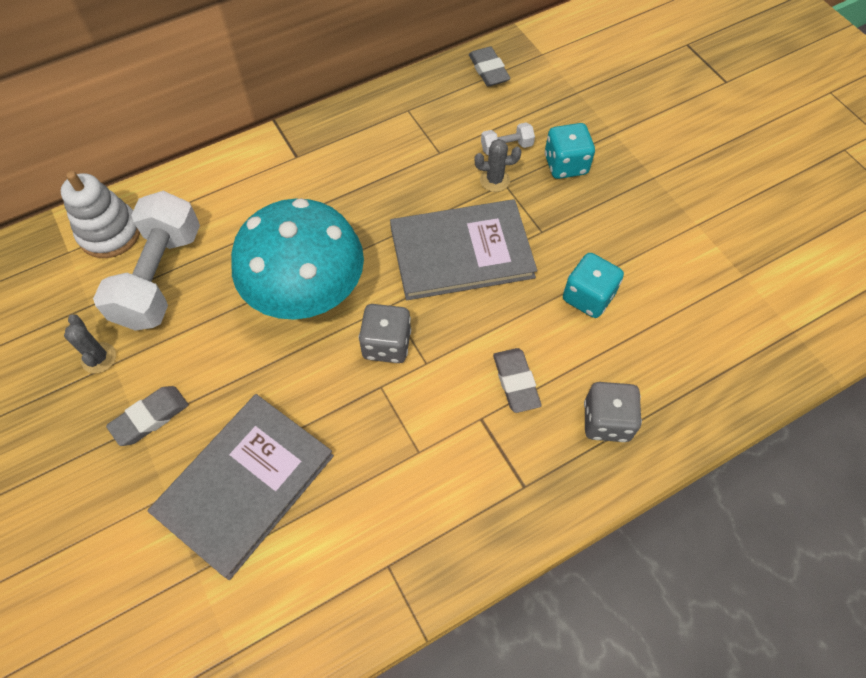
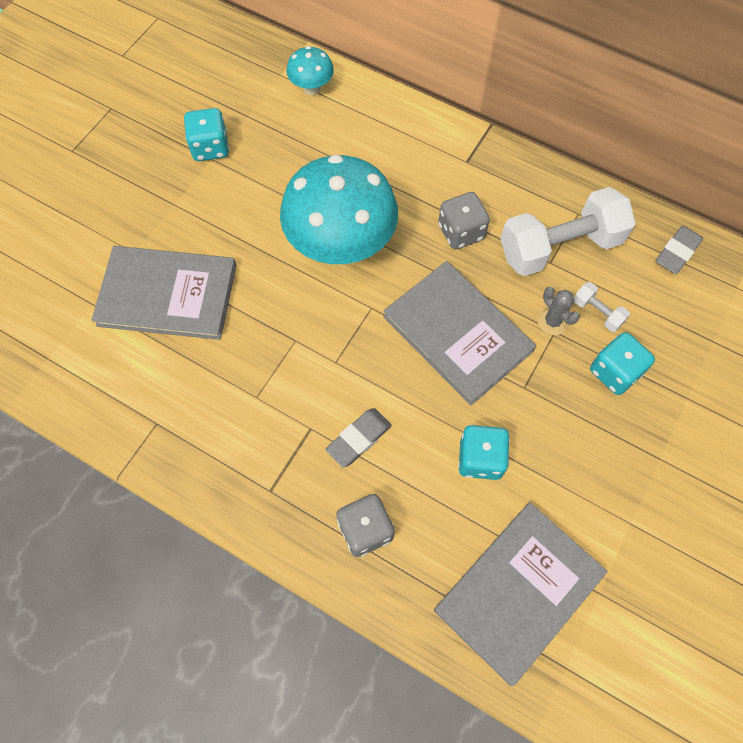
camera: 60 degrees right, 5 degrees up
(99, 358) = (210, 147): grey cactus -> turquoise dice
(110, 233) = (311, 88): white stacking toy -> turquoise mushroom
(150, 418) = (184, 207): grey eraser -> none
(160, 277) = (296, 141): white dumbbell -> white dumbbell (560, 247)
(386, 344) = (334, 324): grey dice -> grey dice (461, 232)
(717, 331) = (518, 591): none -> grey book

